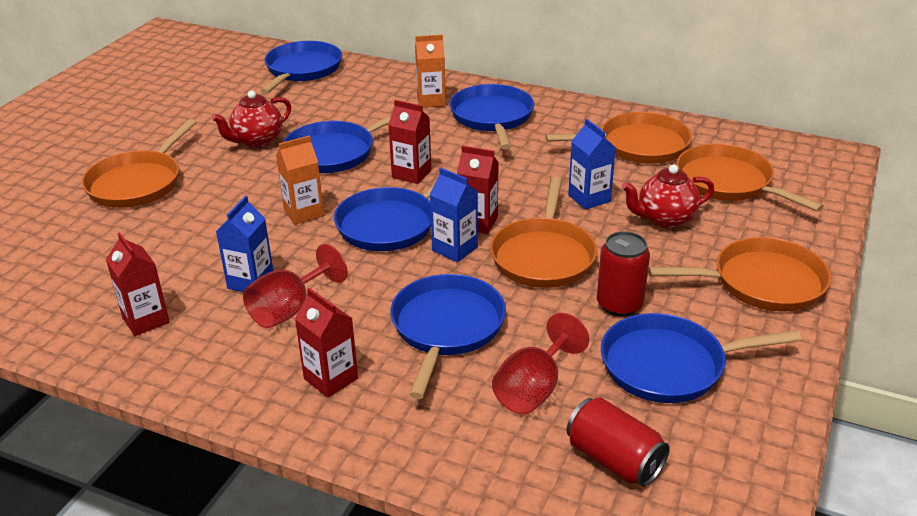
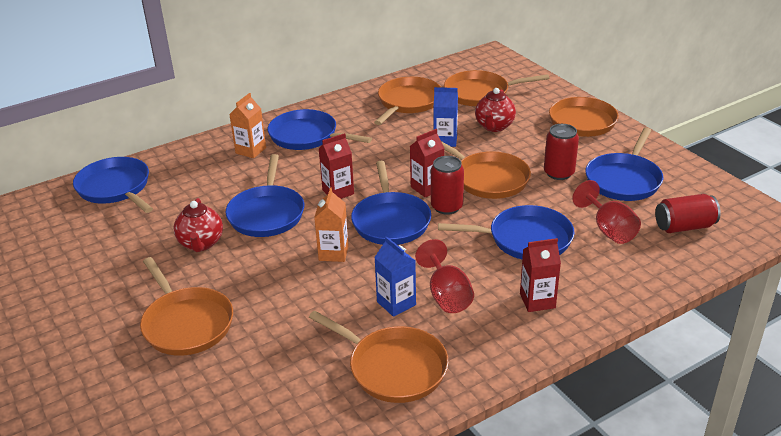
camera: 55 degrees left, 0 degrees up
(146, 320) = (394, 368): red carton -> orange pan
(446, 327) = (525, 239): blue pan -> blue pan turned 135 degrees clockwise
(454, 249) = (446, 207): blue carton -> red can

